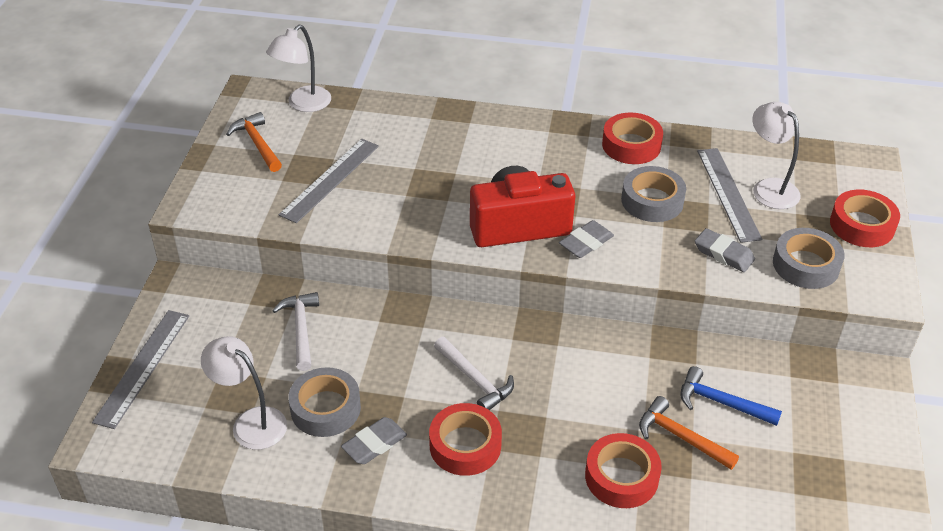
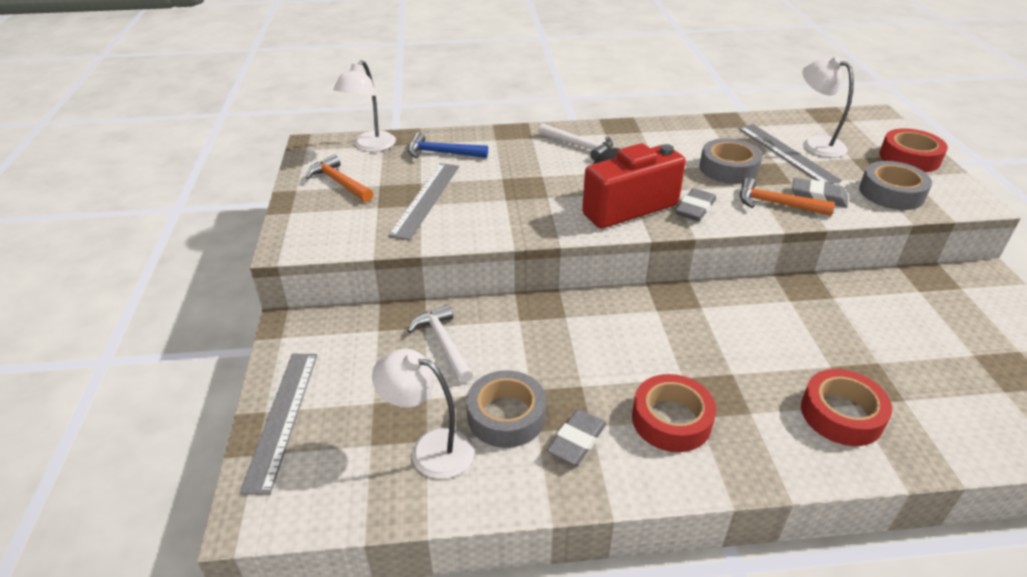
camera: 15 degrees left, 5 degrees down
(475, 380) = (644, 354): white hammer -> white hammer (579, 146)
(631, 145) = (681, 133): red tape -> none
(680, 437) = (867, 364): orange hammer -> orange hammer (776, 204)
(721, 402) = (879, 326): blue hammer -> blue hammer (441, 153)

